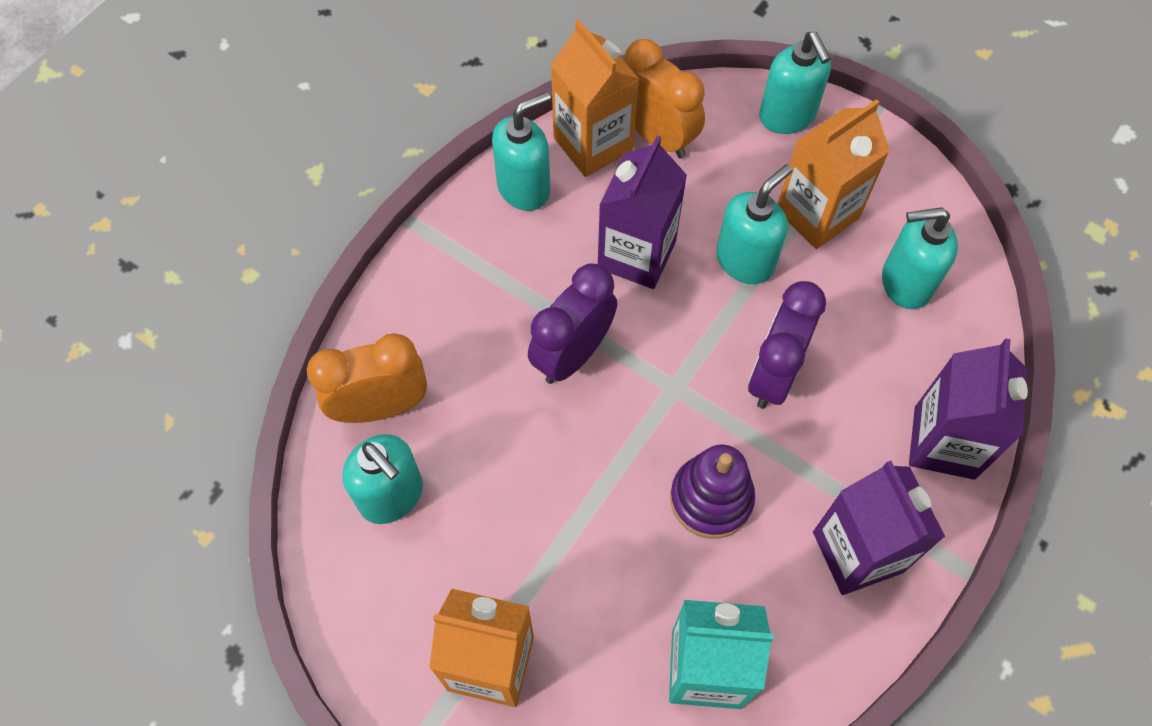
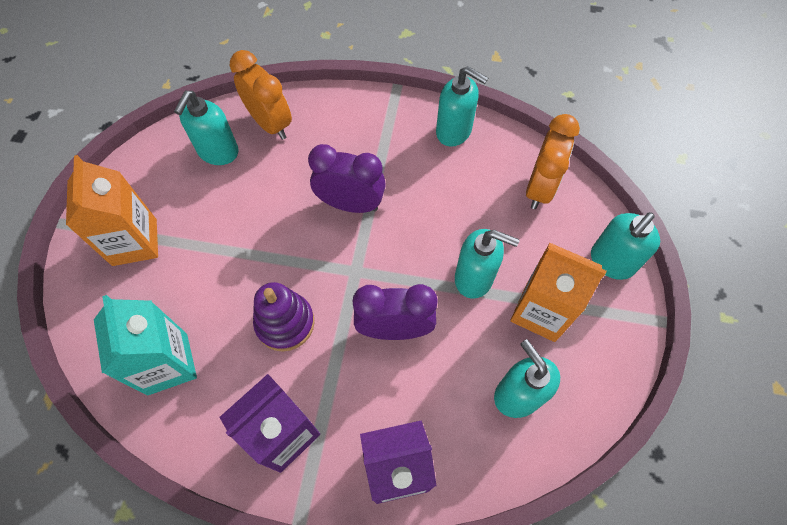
camera: 65 degrees right, 0 degrees up
(593, 144) = (510, 154): orange carton -> none
(636, 255) = (441, 211): purple carton -> none

